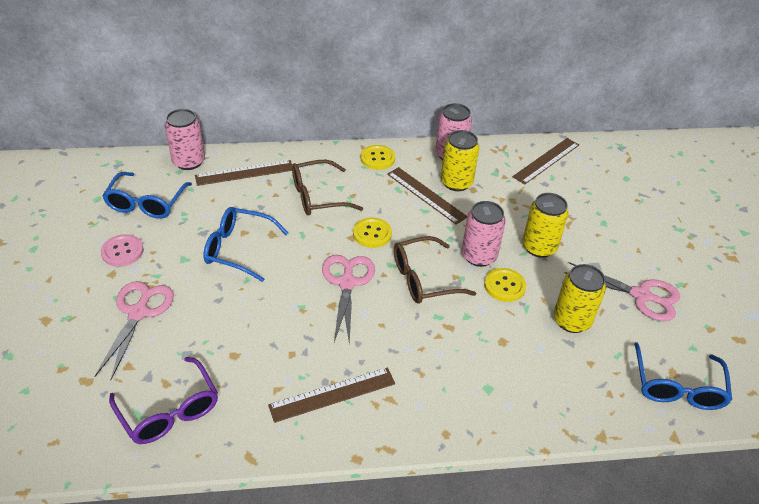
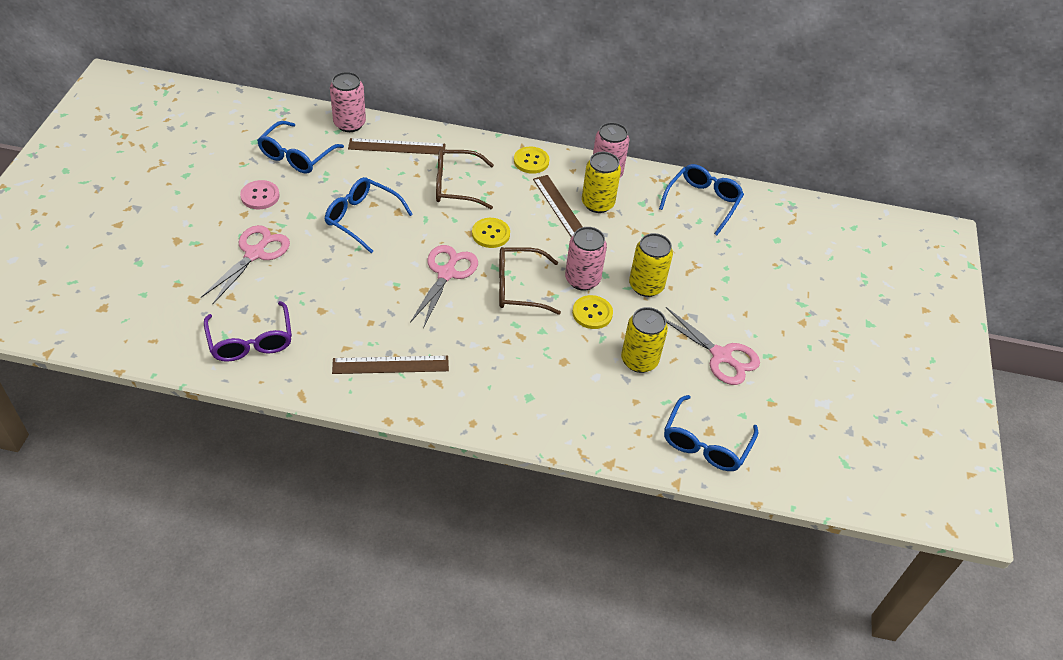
camera: 15 degrees right, 5 degrees up
(546, 160) = (703, 202): brown ruler -> blue glasses

